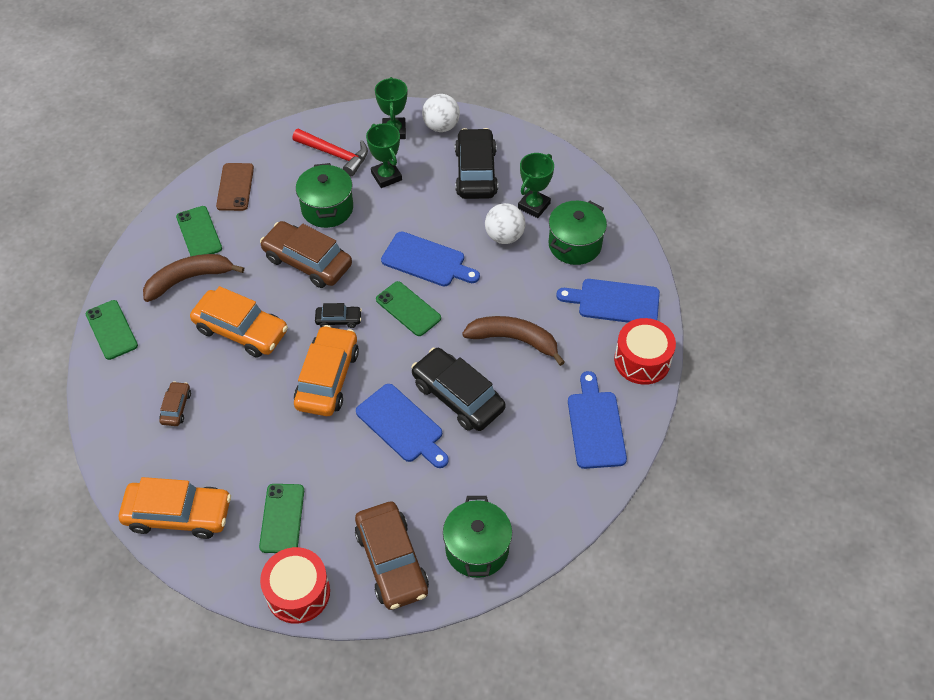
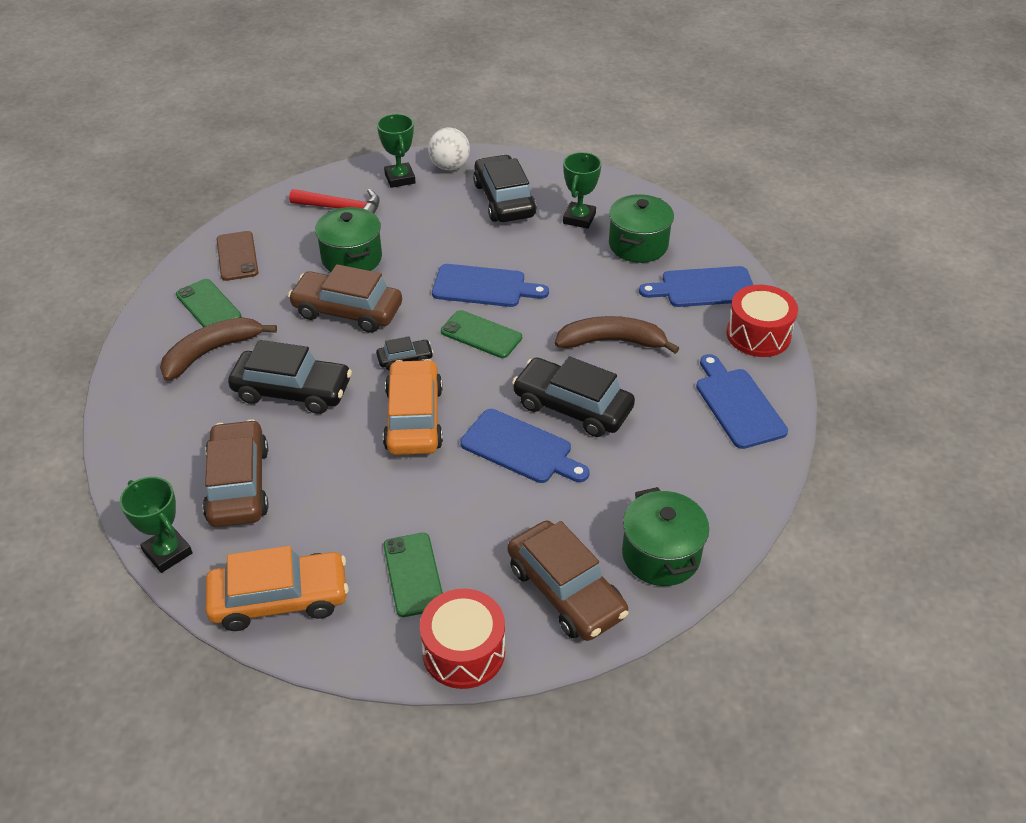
camera: 15 degrees left, 10 degrees down
(111, 330) = (130, 420): green phone -> none
(176, 407) = (238, 484): brown car -> brown car, size x2.06
(241, 330) = (292, 391): orange car -> black car
(386, 176) = (407, 219): green trophy -> green trophy (167, 552)
(504, 236) = (559, 250): white ball -> none

